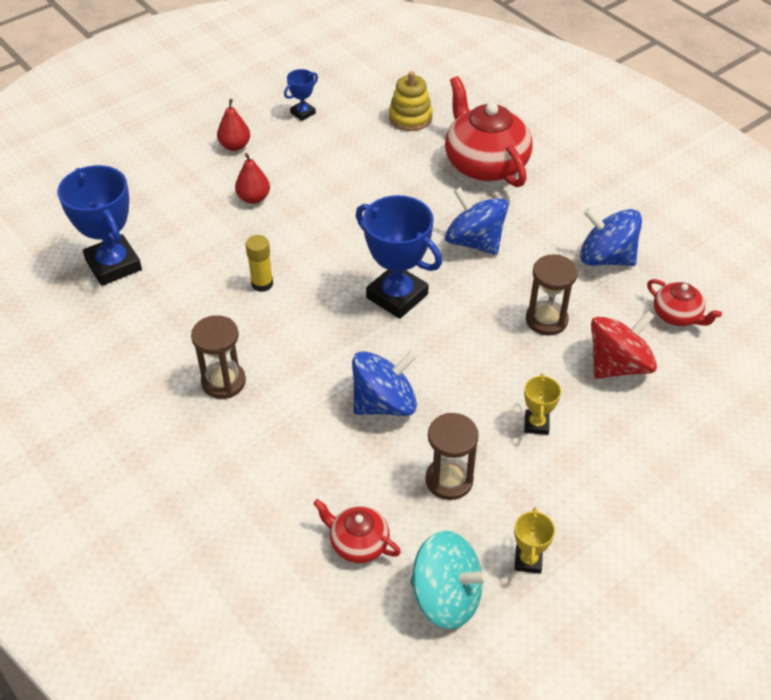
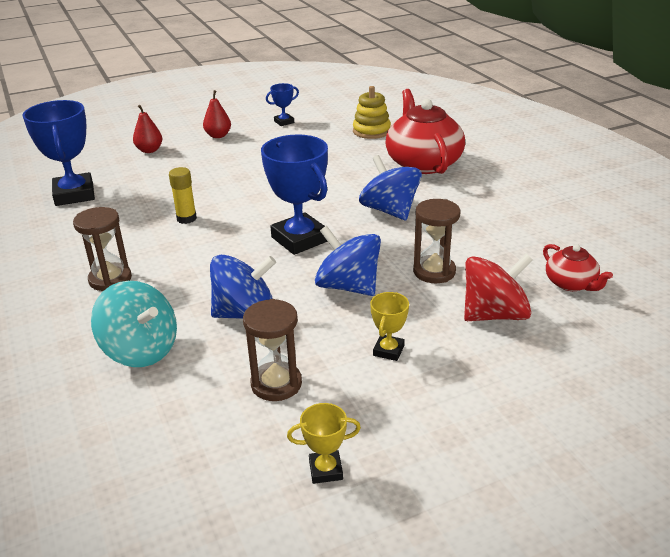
camera: 15 degrees right, 15 degrees down
(253, 198) = (213, 166): red pear -> red pear (149, 150)
(358, 543) = (155, 423): red teapot -> none
(446, 597) = (219, 489): turquoise spinning top -> turquoise spinning top (141, 350)
(528, 560) = (325, 470): yellow trophy -> yellow trophy turned 60 degrees clockwise
(606, 258) = (512, 234): blue spinning top -> blue spinning top (348, 286)

